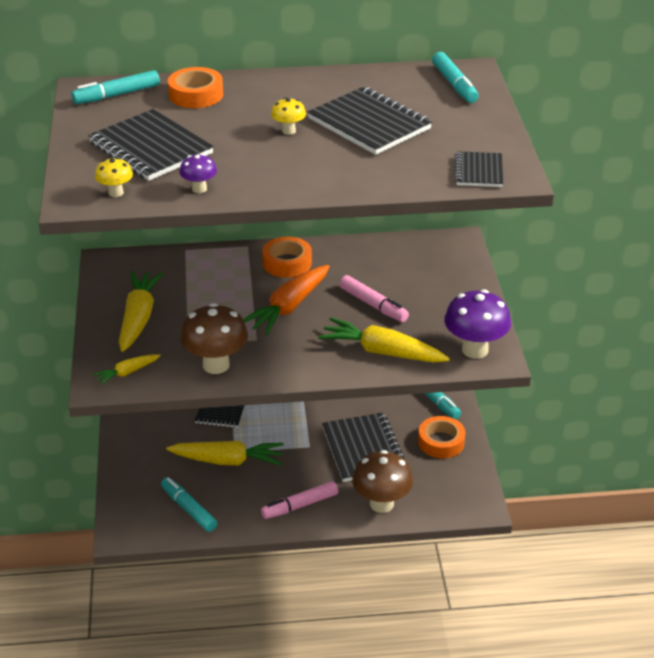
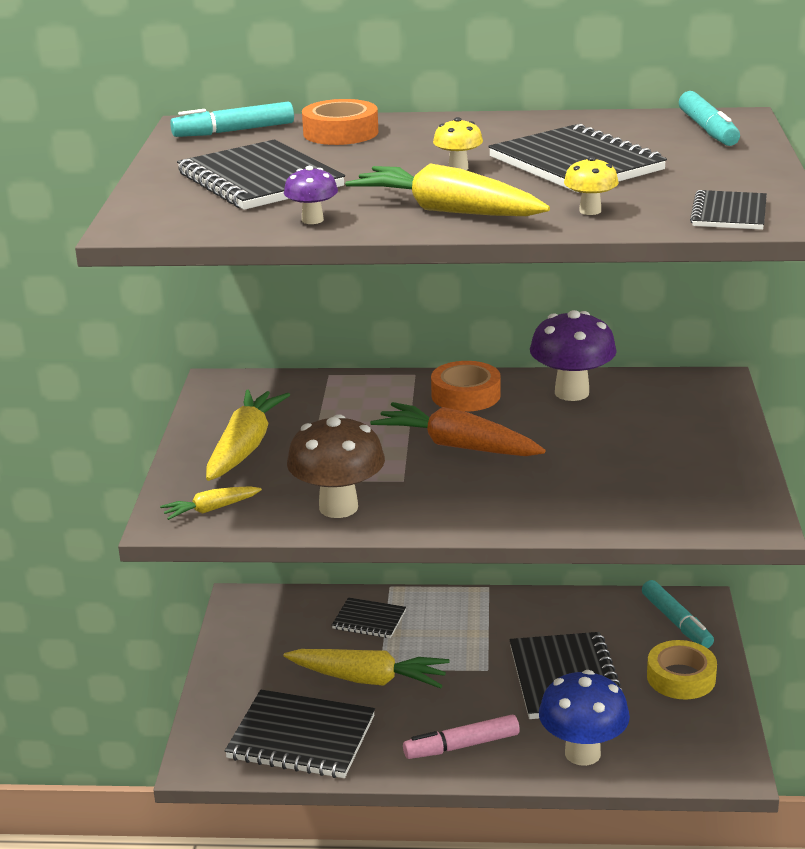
camera: 10 degrees right, 10 degrees down
(116, 193) = (194, 221): yellow mushroom -> yellow mushroom (590, 211)
(189, 509) = (301, 738): turquoise marker -> black notebook
(288, 307) = (457, 446): orange carrot -> orange carrot turned 75 degrees clockwise
(373, 305) = (580, 448): pink marker -> none
(381, 504) = (582, 753): brown mushroom -> blue mushroom
(382, 352) = (583, 505): yellow carrot -> yellow carrot (447, 210)
(441, 442) = (681, 677): orange tape -> yellow tape
(475, 350) = (724, 510): purple mushroom -> purple mushroom (571, 393)

